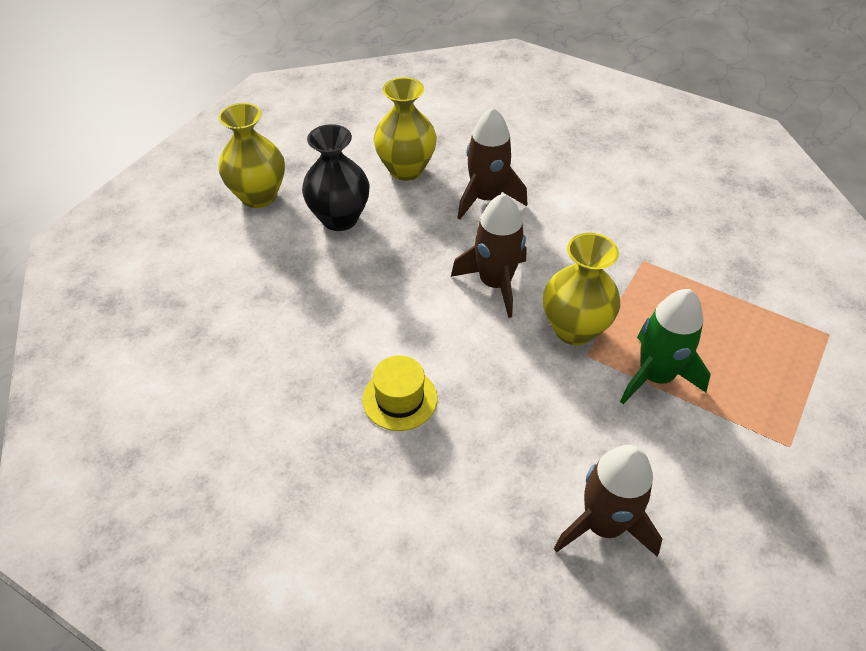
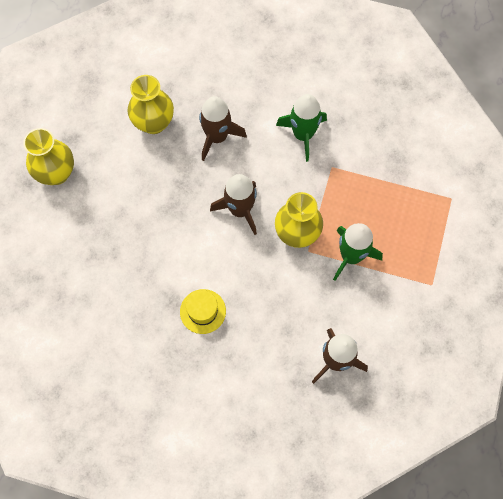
camera: 15 degrees left, 20 degrees up
(339, 218) = (121, 180): black vase -> none
(608, 217) = (303, 135): none -> green rocket

